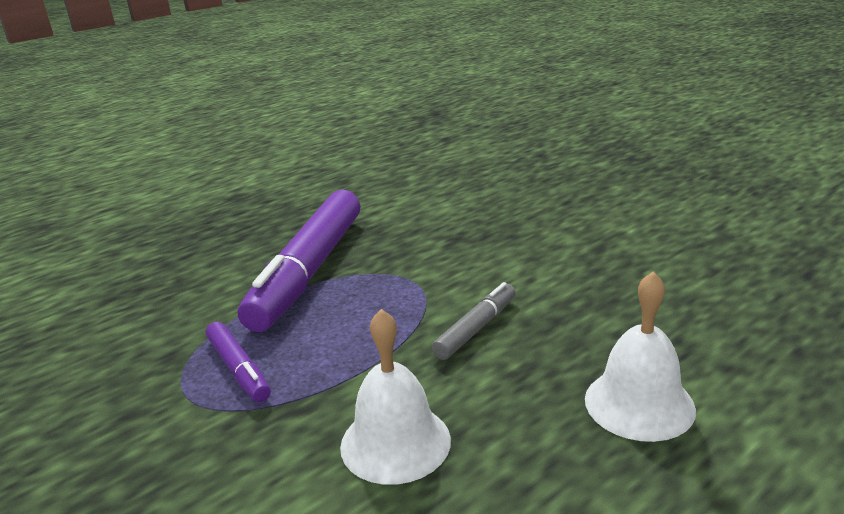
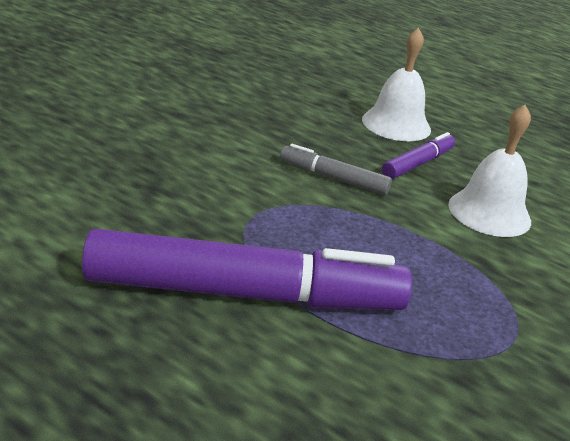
camera: 110 degrees left, 5 degrees up
(238, 369) = (456, 312): purple marker -> purple marker (418, 164)

